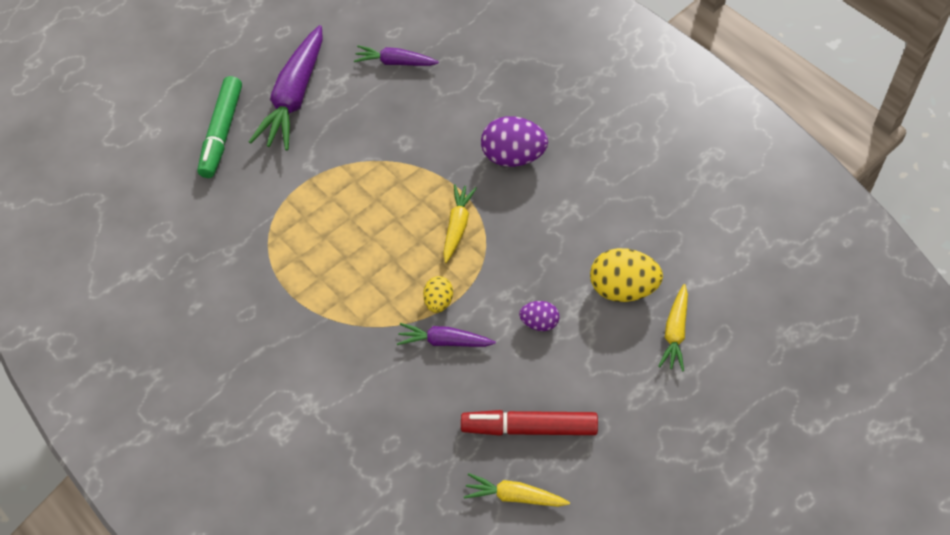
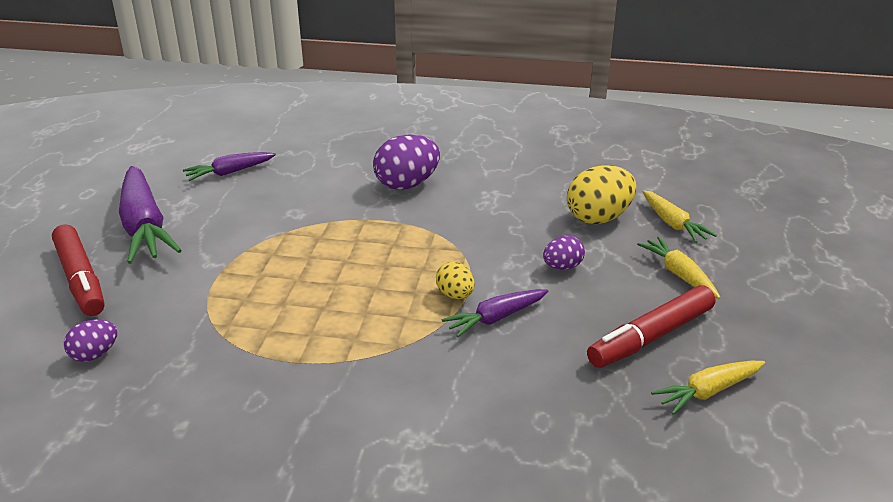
camera: 40 degrees left, 25 degrees down
(187, 214) = (95, 354): none -> purple egg
(222, 132) = (81, 279): green marker -> red marker
(457, 226) = (410, 241): yellow carrot -> yellow carrot (679, 274)

